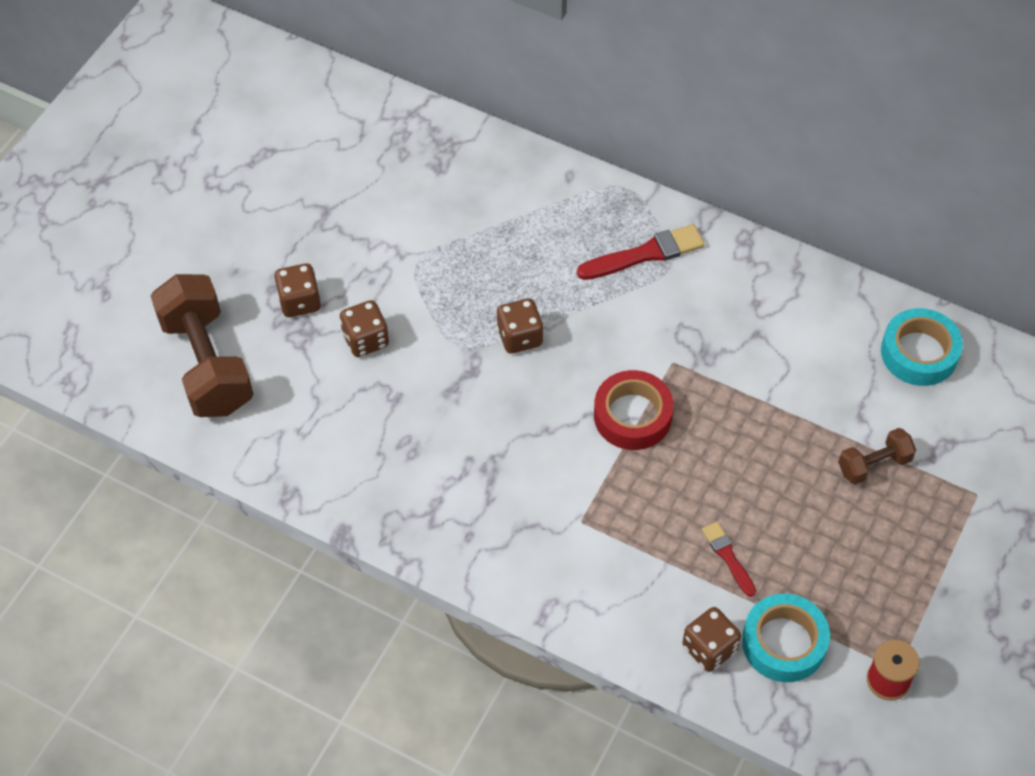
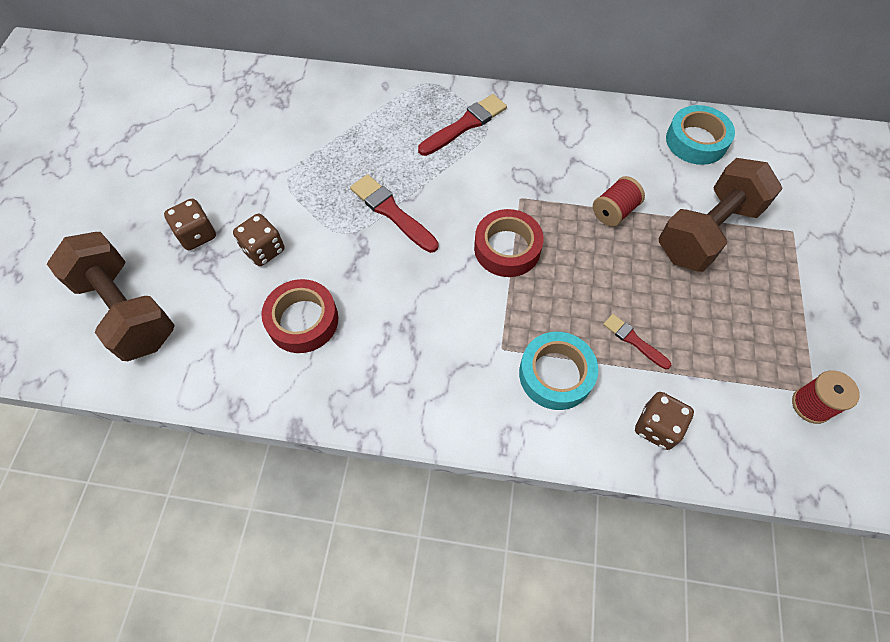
camera: 20 degrees left, 5 degrees up
(383, 429) = (303, 320): none -> red tape
(520, 337) = (392, 212): brown dice -> red brush
(775, 409) = (614, 211): none -> red spool
(784, 642) = (714, 400): turquoise tape -> turquoise tape (556, 374)
(874, 464) = (707, 231): brown dumbbell -> brown dumbbell, size x2.04

